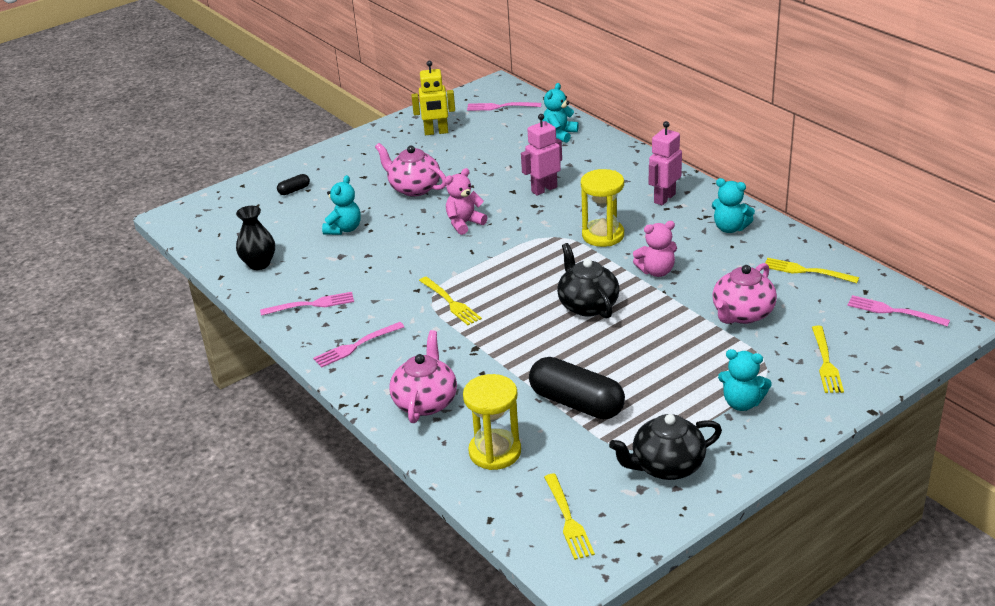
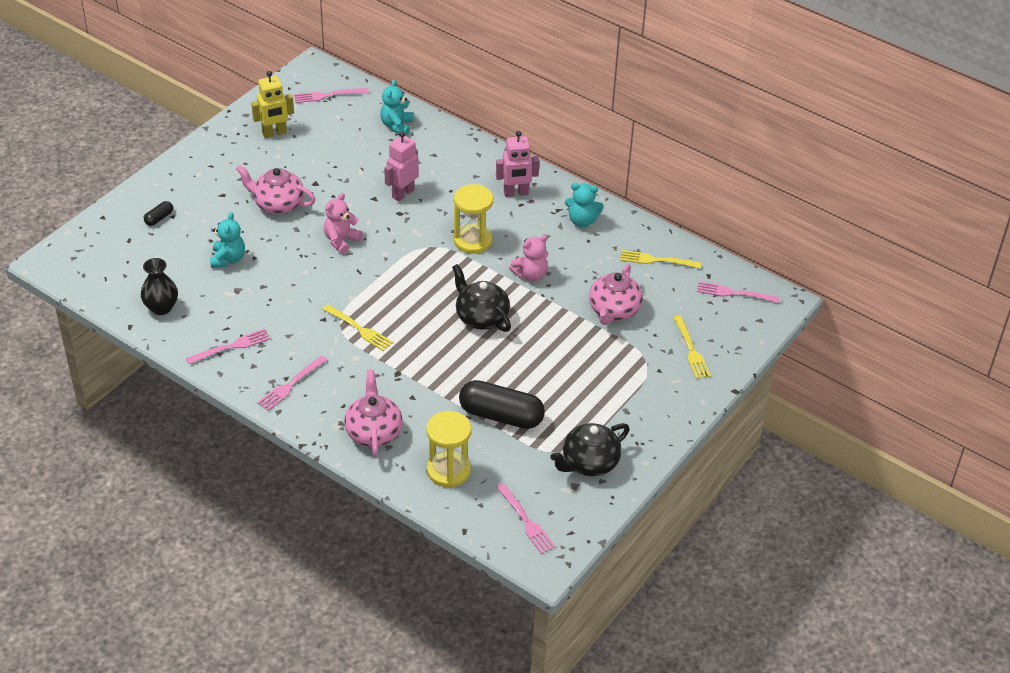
camera: 20 degrees left, 10 degrees up
(568, 519) = (526, 521): yellow fork -> pink fork
(664, 198) = (516, 193): pink robot -> pink robot turned 120 degrees counterclockwise
(742, 403) = (634, 397): turquoise teddy bear -> none

